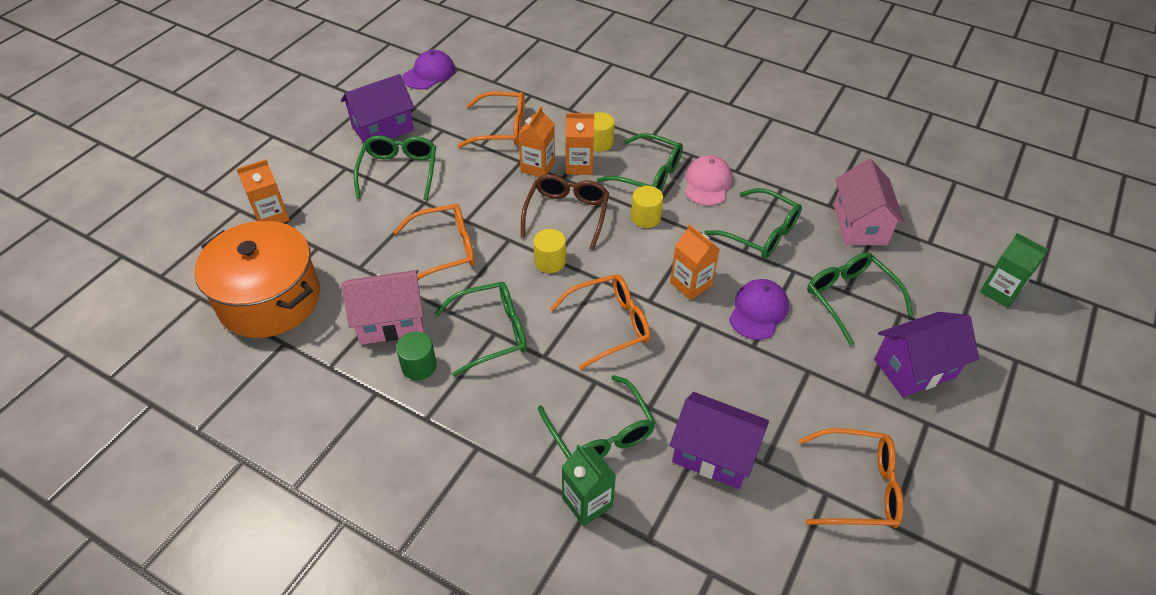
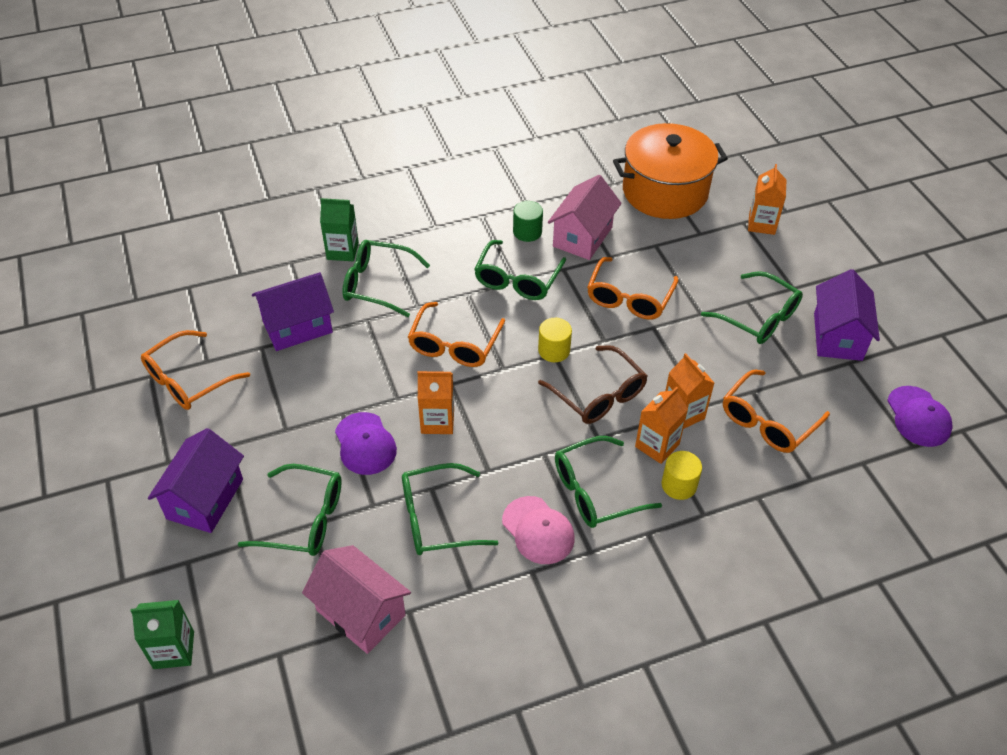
camera: 130 degrees right, 0 degrees up
(645, 217) = (541, 447): yellow cylinder -> none

